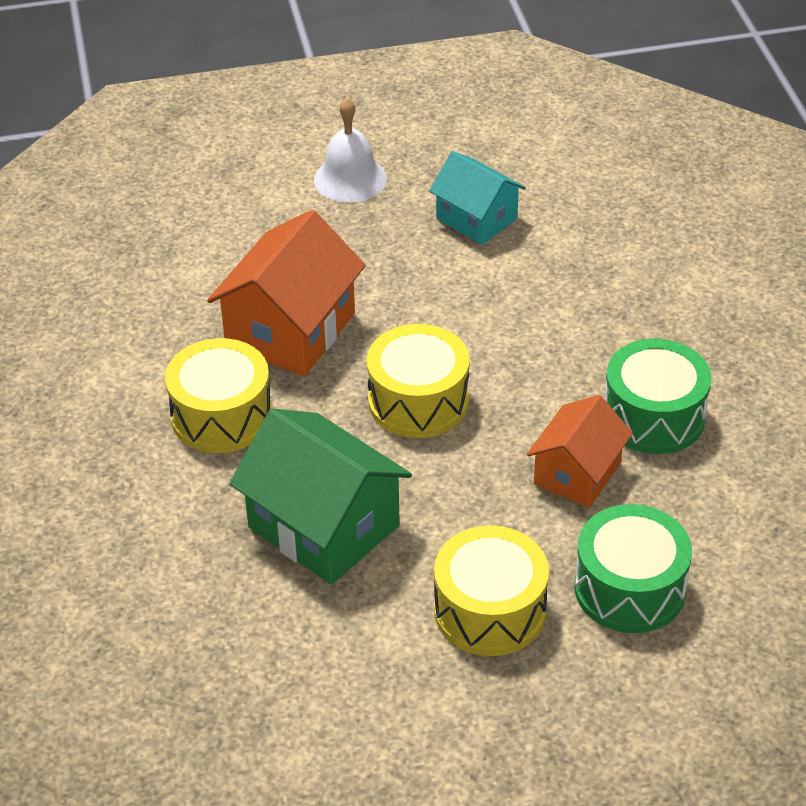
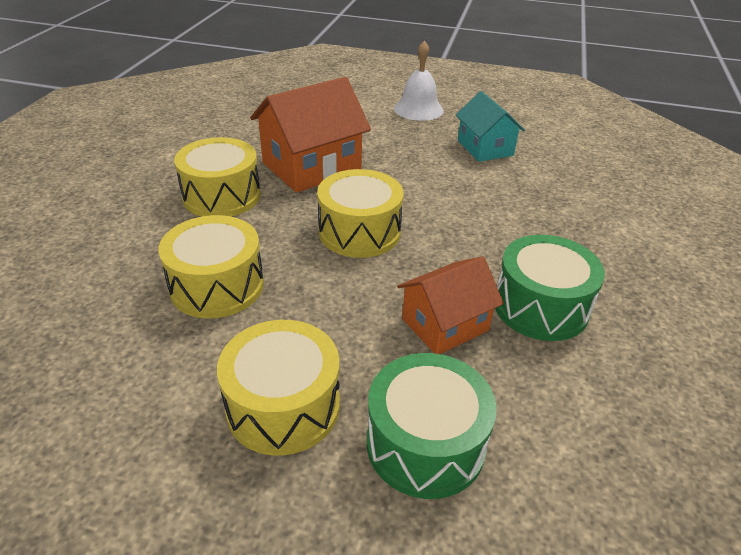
camera: 25 degrees right, 5 degrees down
(324, 526) = (217, 286): green house -> yellow drum

